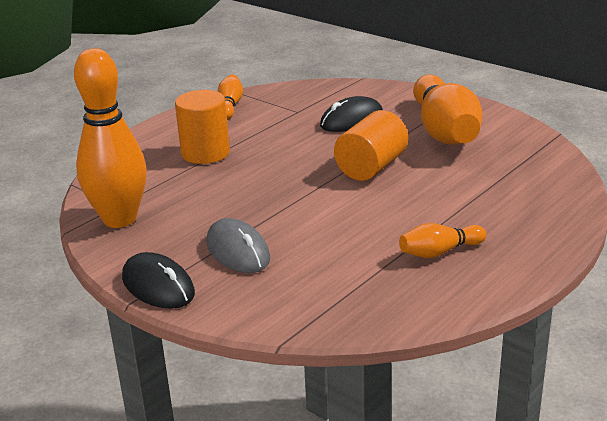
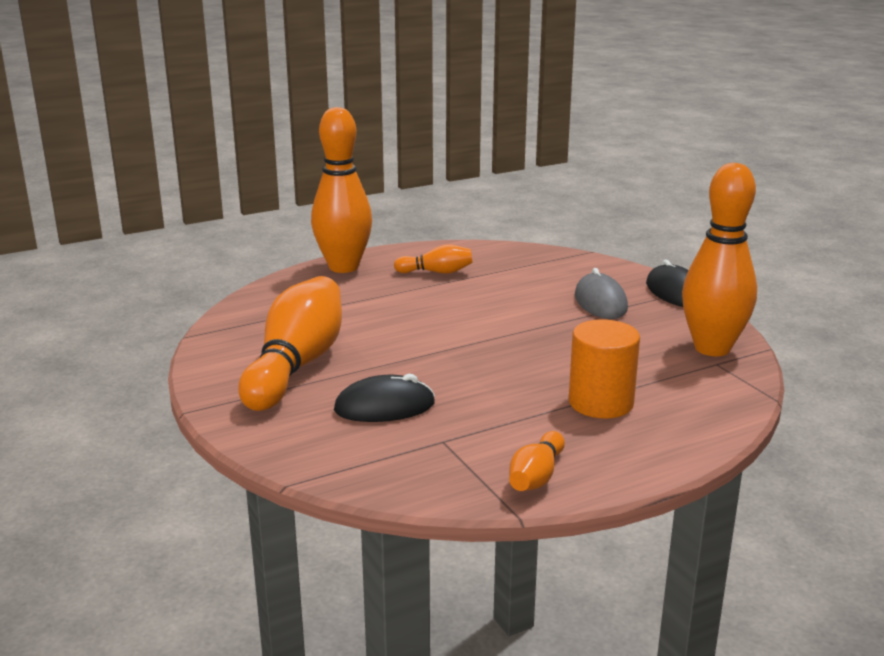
camera: 160 degrees left, 5 degrees down
(371, 167) = (422, 344): orange cylinder -> none
(545, 234) = (343, 267): none -> orange bowling pin

